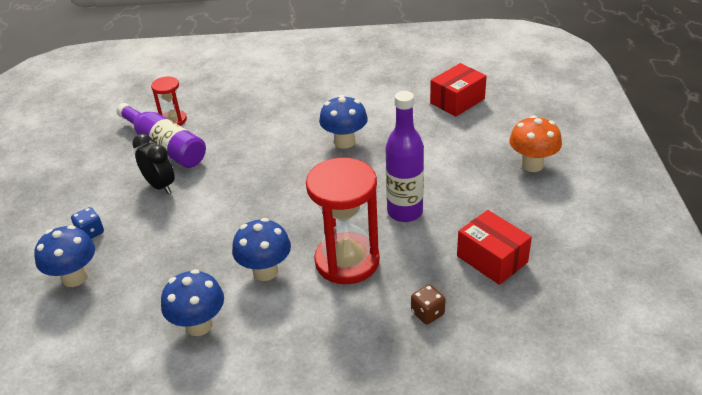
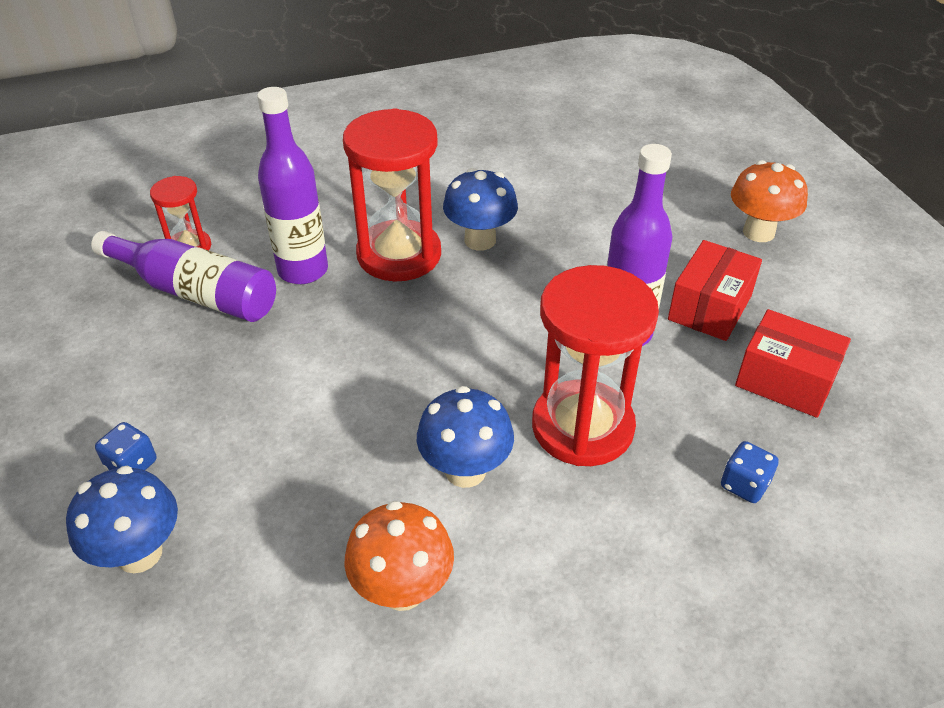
camera: 20 degrees left, 5 degrees up
(160, 186) = (219, 360): black clock -> none
(199, 325) = (402, 590): blue mushroom -> orange mushroom
(230, 143) = (303, 270): none -> purple bottle
(291, 143) = (399, 255): none -> red hourglass
(427, 313) = (744, 485): brown dice -> blue dice
(457, 101) = (607, 156): red box -> red box (709, 308)

